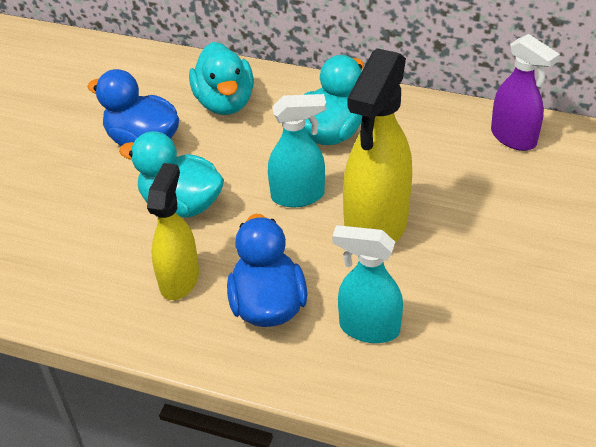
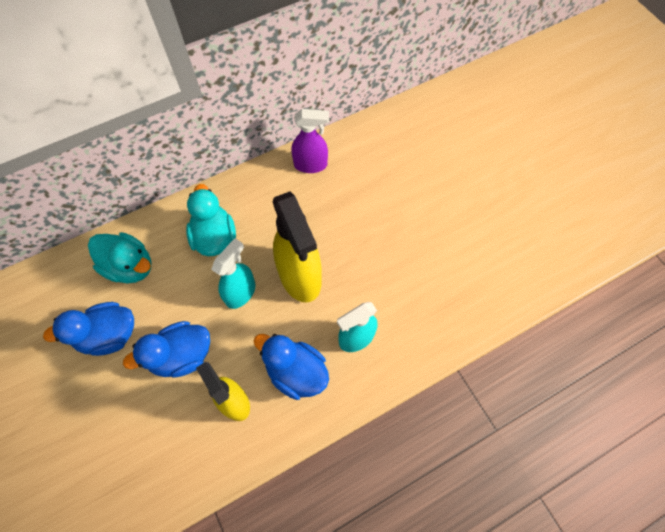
camera: 50 degrees left, 20 degrees up
(181, 204) = (182, 355): turquoise duck -> blue duck

